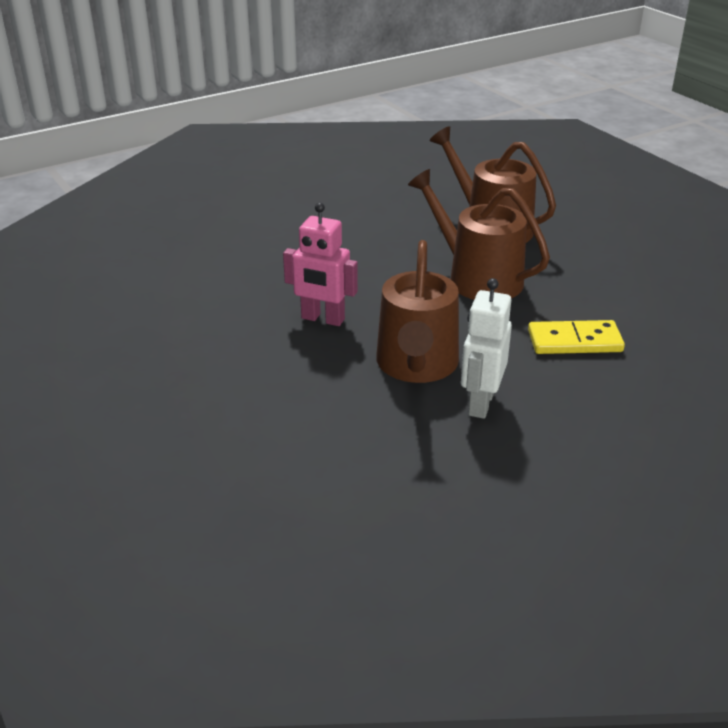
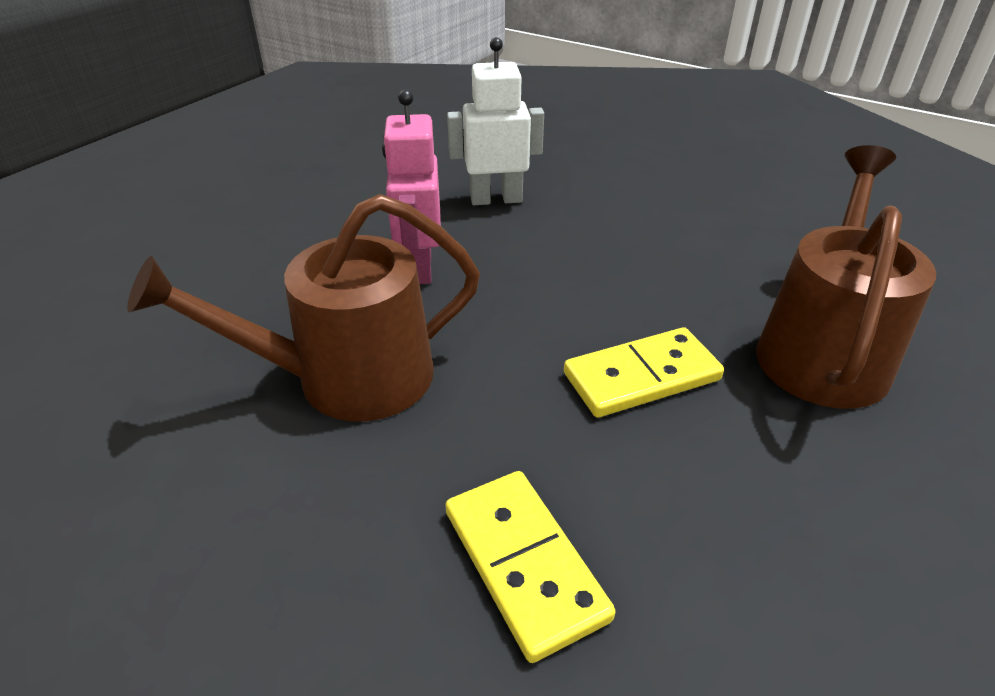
camera: 65 degrees right, 5 degrees up
(477, 278) = (641, 376): brown watering can -> yellow domino
(480, 403) = (268, 476): white robot -> white robot (496, 199)

